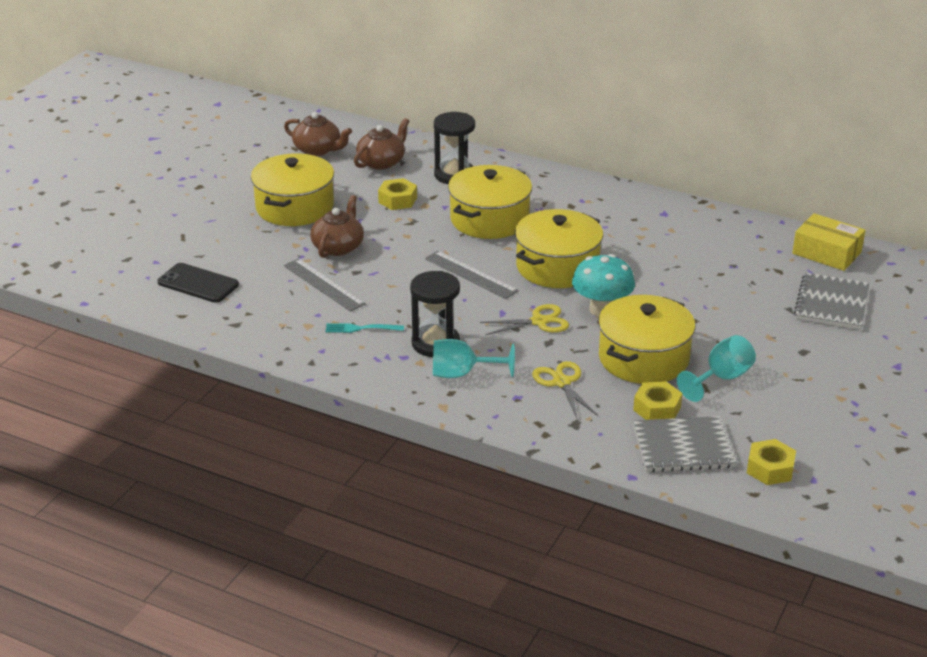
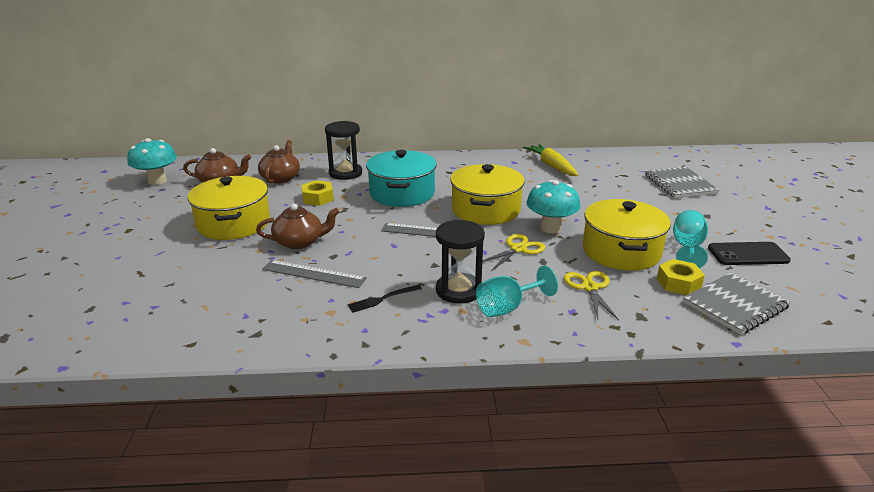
camera: 30 degrees left, 5 degrees down
(198, 284) = (187, 309): black phone -> black phone (748, 254)
(259, 132) = (157, 181): none -> turquoise mushroom
(338, 247) = (299, 242): brown teapot -> brown teapot turned 90 degrees clockwise
(361, 328) = (382, 299): turquoise fork -> black fork
(489, 219) = (402, 193): yellow pot -> turquoise pot
(562, 382) = (590, 287): yellow scissors -> yellow scissors turned 45 degrees clockwise
(703, 232) = (551, 166): none -> yellow carrot
(770, 469) = (808, 299): yellow nut -> none
(826, 253) = (635, 159): yellow box -> none

